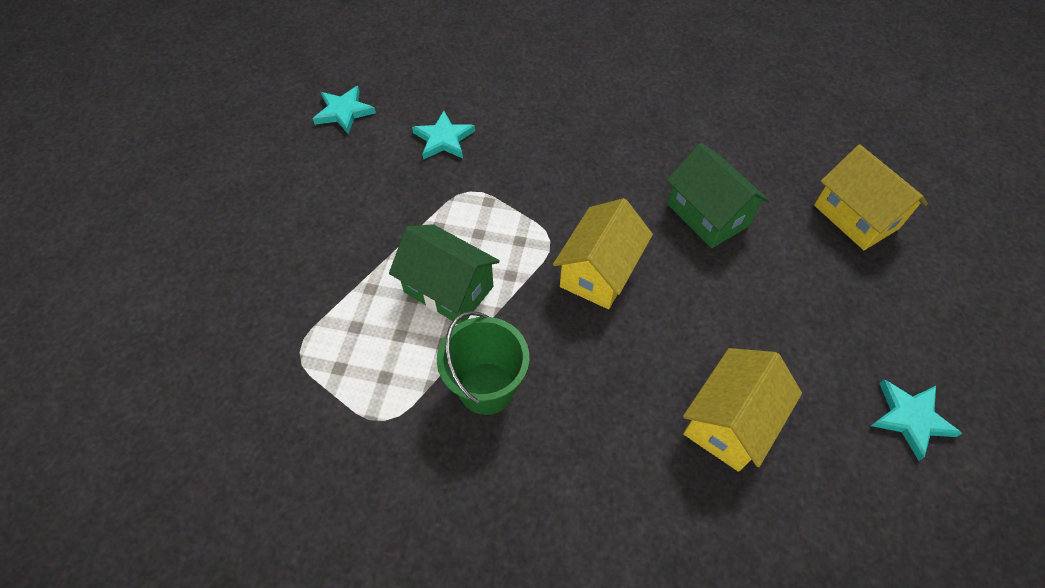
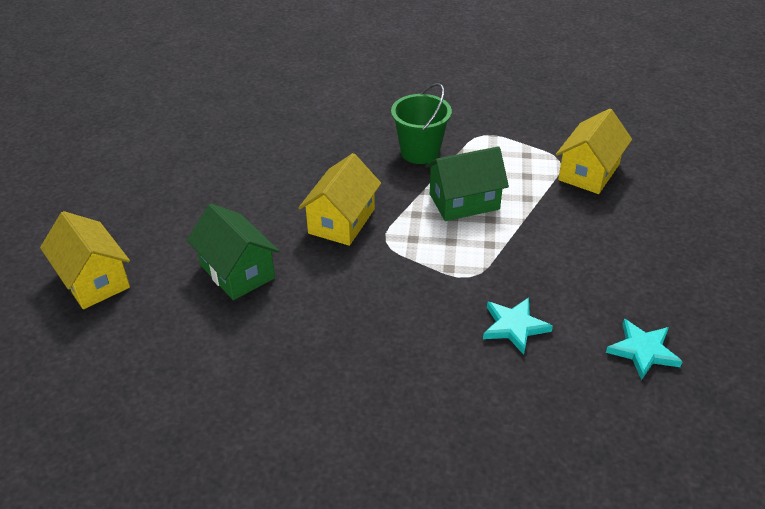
camera: 175 degrees right, 15 degrees down
(448, 289) = (464, 202): green house -> green house turned 45 degrees counterclockwise
(729, 421) = (255, 148): yellow house -> yellow house (589, 172)
(910, 418) = (131, 157): turquoise star -> none

